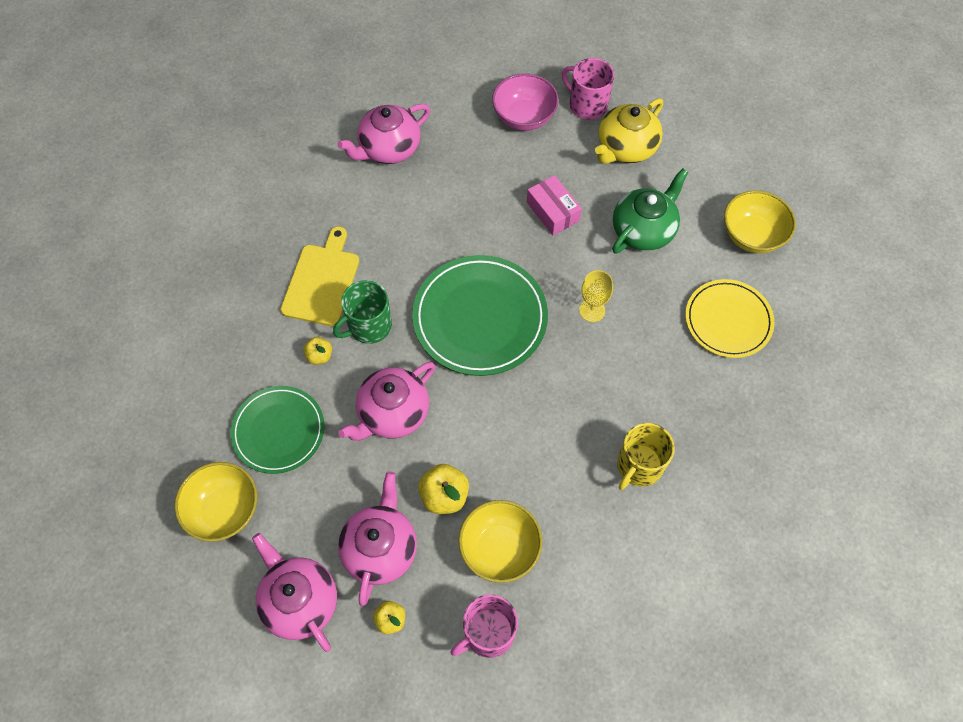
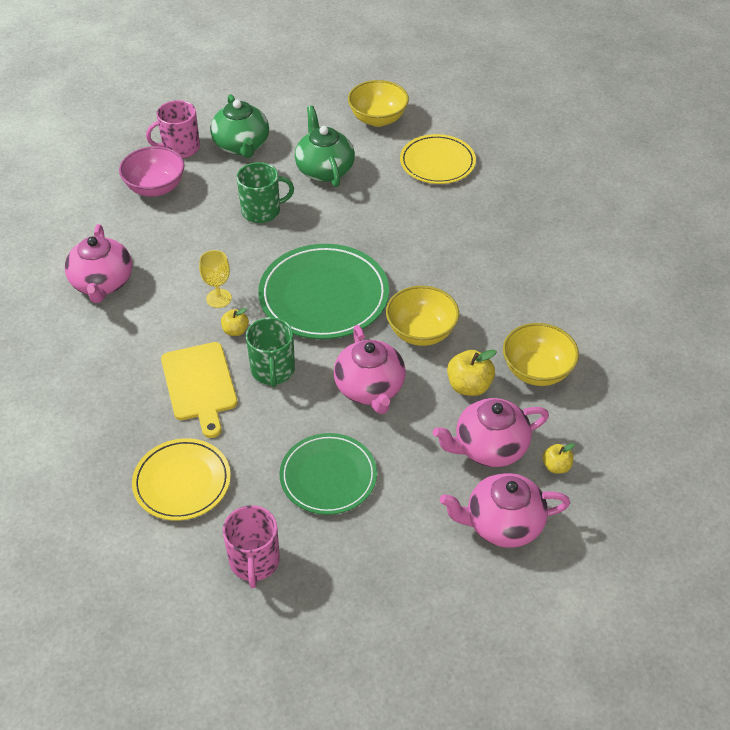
camera: 60 degrees left, 15 degrees down
(218, 326) = (182, 482): none -> yellow plate
(224, 510) = (379, 549): yellow bowl -> yellow bowl (421, 332)
(319, 356) = (275, 417): yellow apple -> yellow apple (235, 331)
(322, 281) = (199, 385): yellow cutting board -> yellow cutting board turned 150 degrees counterclockwise
(380, 548) = (489, 447): pink teapot -> pink teapot turned 60 degrees counterclockwise
(488, 633) = (602, 408): pink mug -> pink mug (254, 561)
(552, 211) = (262, 211): pink box -> green mug
(592, 310) = (370, 228): yellow goblet -> yellow goblet (218, 298)
(625, 148) = (241, 146): yellow teapot -> green teapot
(639, 466) = (521, 262): yellow mug -> none

